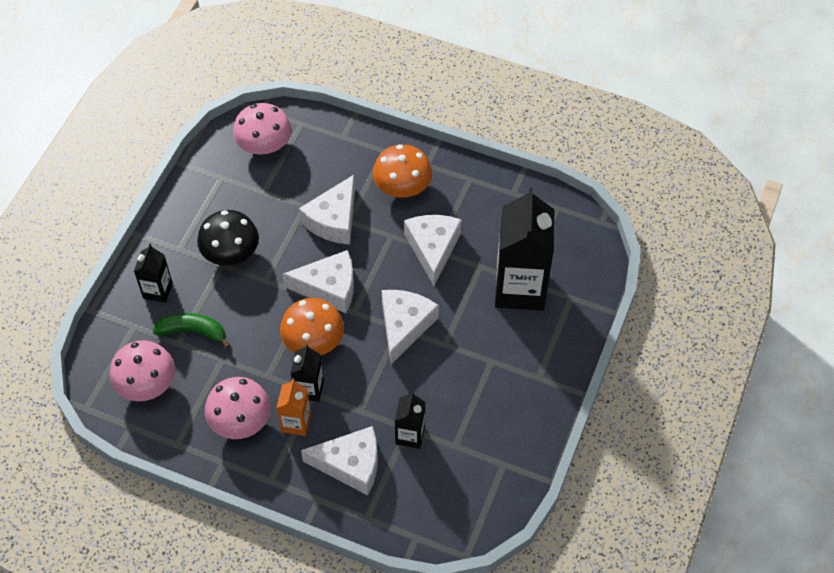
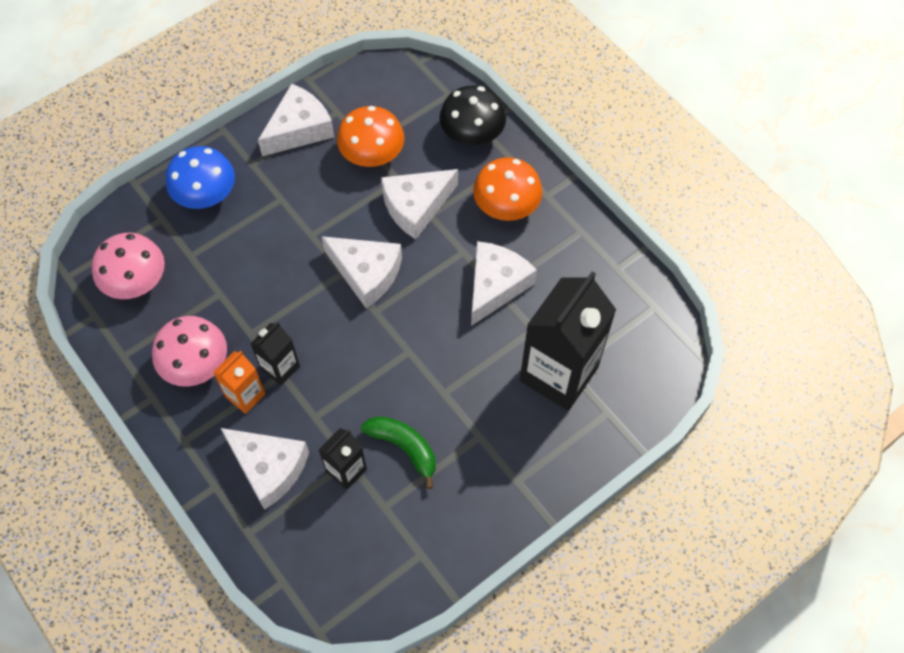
camera: 30 degrees right, 5 degrees up
(158, 291) = (206, 194): black carton -> blue mushroom
(193, 331) = (211, 251): green banana -> green banana (404, 447)
(231, 252) = (297, 190): black mushroom -> black mushroom (472, 134)
(264, 145) = (398, 98): pink mushroom -> none
(313, 341) = (316, 320): orange mushroom -> orange mushroom (372, 154)
(404, 326) = (415, 352): white cheese -> white cheese (299, 129)

